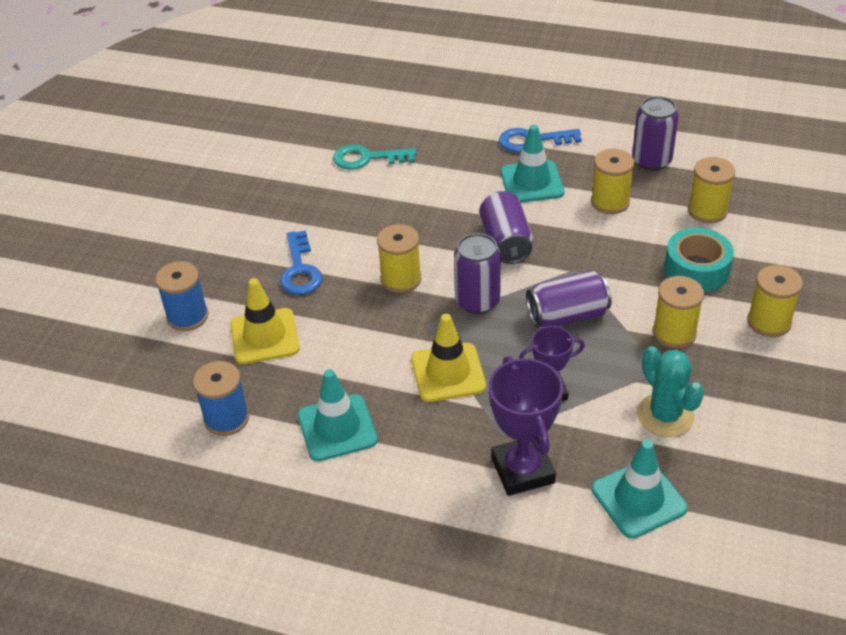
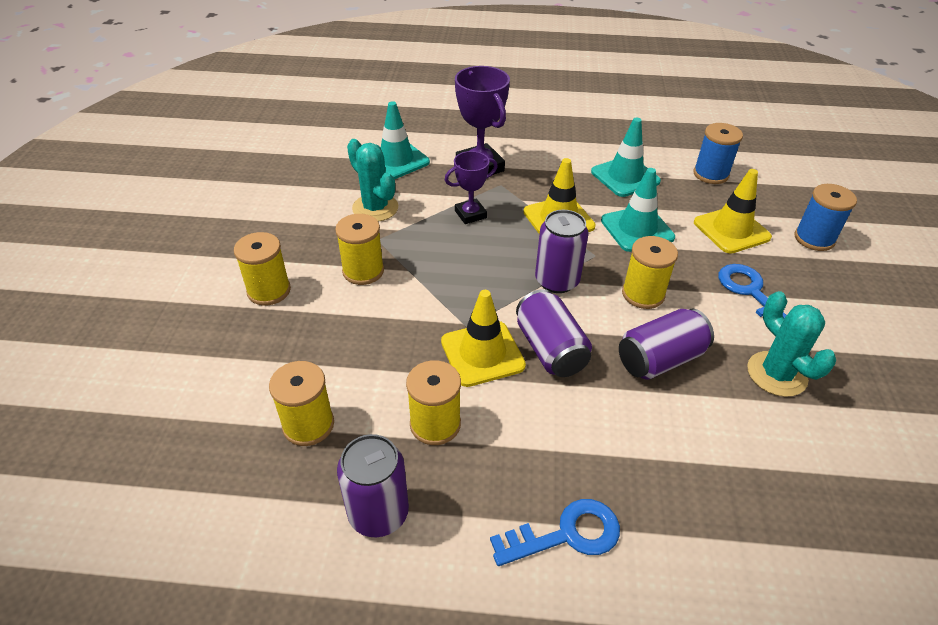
camera: 165 degrees right, 0 degrees up
(332, 207) = (776, 374): none -> turquoise cactus
(367, 158) = (789, 462): turquoise key -> none
(532, 182) = (545, 446): turquoise traffic cone -> turquoise traffic cone (637, 229)
(565, 245) = (482, 353): none -> yellow traffic cone
(567, 315) = (466, 276): purple can -> purple can (660, 359)
(696, 269) = (333, 339): turquoise tape -> none

